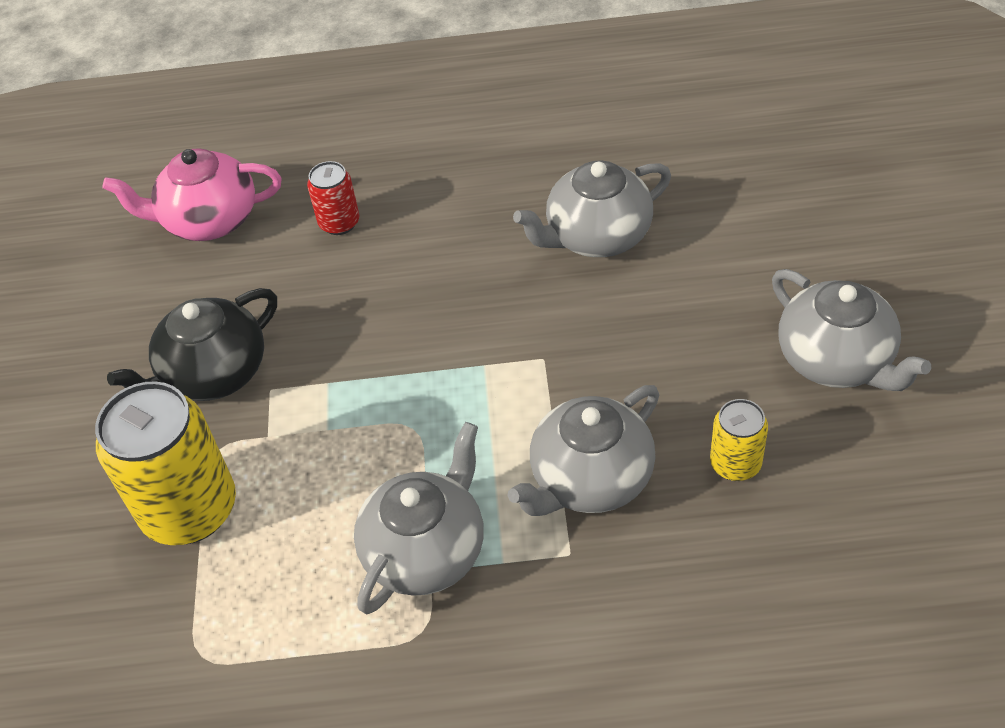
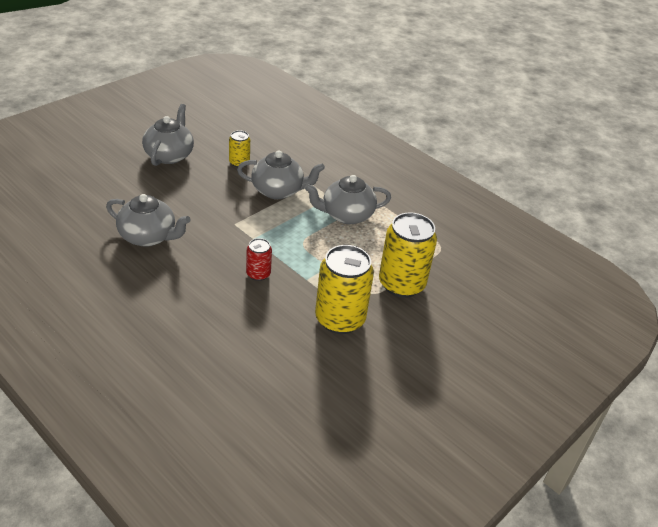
camera: 140 degrees left, 10 degrees down
(209, 220) = (254, 389): pink teapot -> none
(213, 374) = (340, 319): black teapot -> yellow can
(339, 223) = (210, 331): red can -> red can (258, 274)

